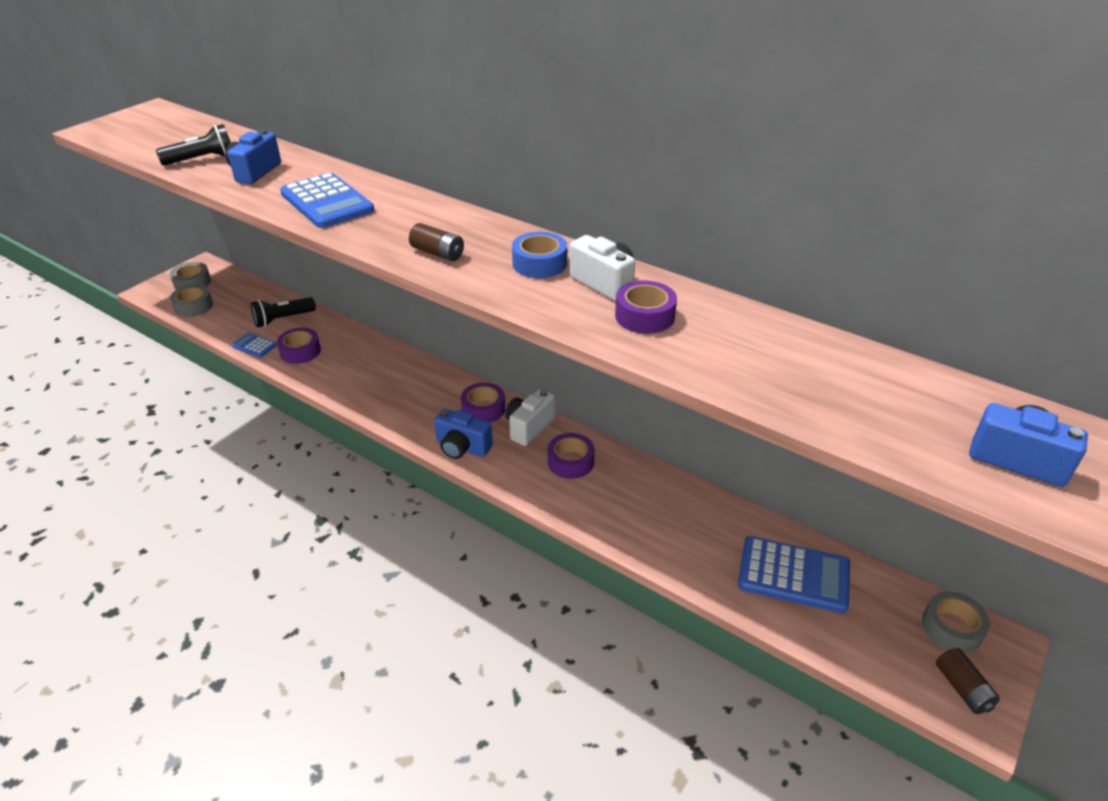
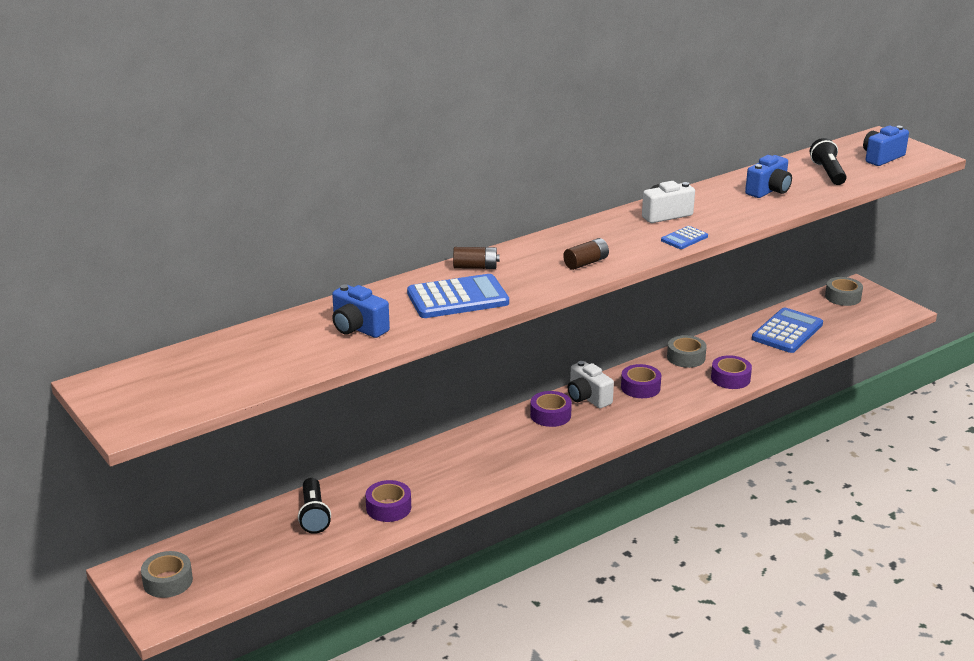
camera: 70 degrees left, 10 degrees down
(193, 306) = (231, 581): grey tape -> grey tape (686, 357)
(202, 159) = (298, 355): black flashlight -> black flashlight (828, 173)
(254, 346) = (355, 538): blue calculator -> blue calculator (684, 238)
(462, 447) = (597, 433): blue camera -> blue camera (768, 191)
(539, 264) = (625, 230): blue tape -> none
(644, 316) = (713, 211): purple tape -> purple tape (730, 378)
(963, 689) = (884, 308): brown battery -> brown battery (475, 267)

